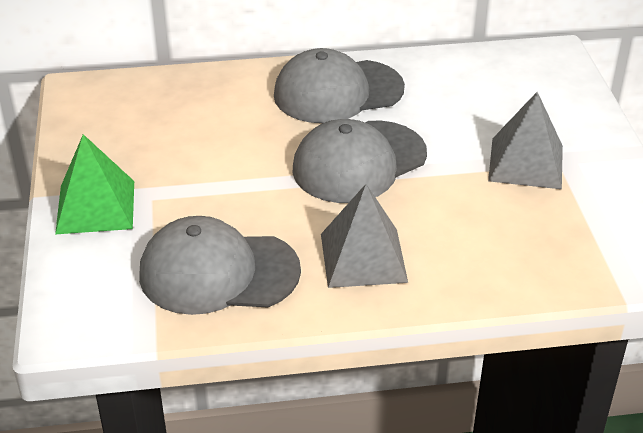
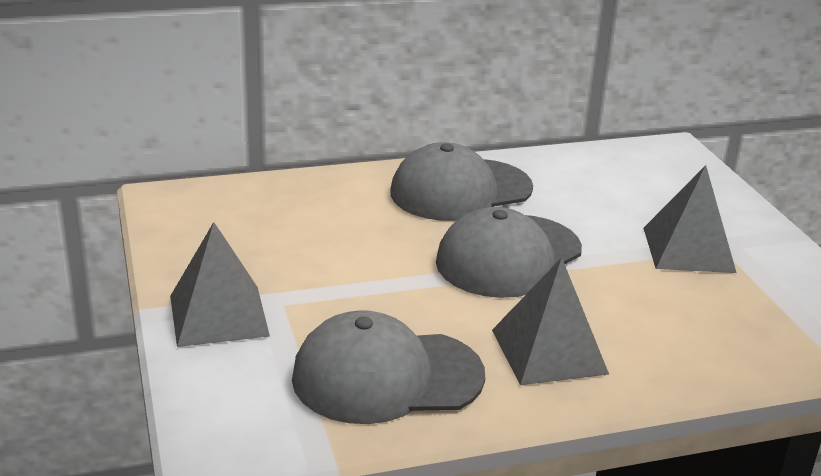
camera: 10 degrees left, 10 degrees down
(96, 207) = (219, 315): green pyramid -> grey pyramid

